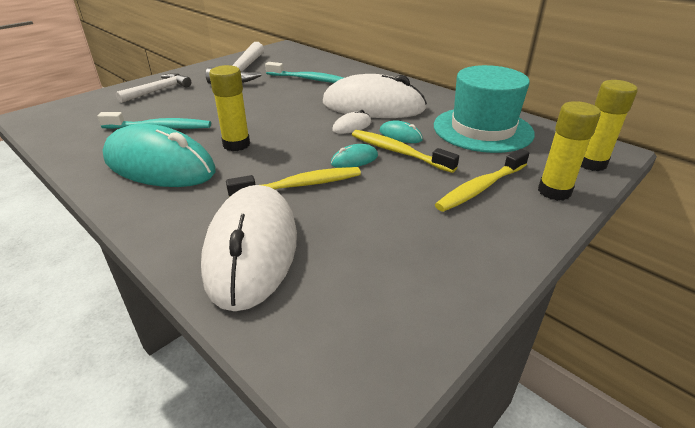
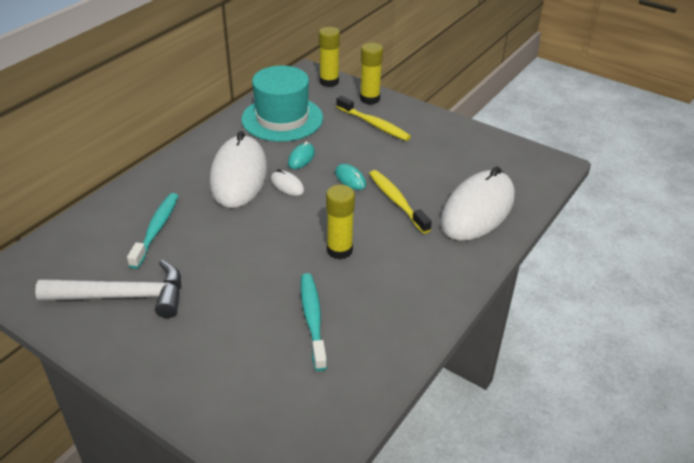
camera: 100 degrees left, 5 degrees up
(159, 90) = (196, 364): white hammer -> none
(159, 165) = (391, 290): turquoise mouse -> none
(251, 249) = (477, 210): white mouse -> white mouse turned 45 degrees counterclockwise
(398, 152) = (331, 158): yellow toothbrush -> none

